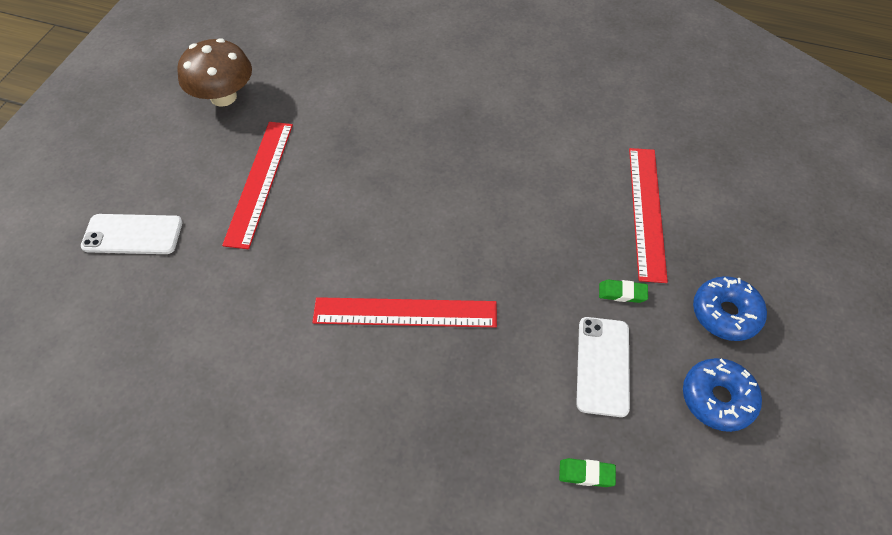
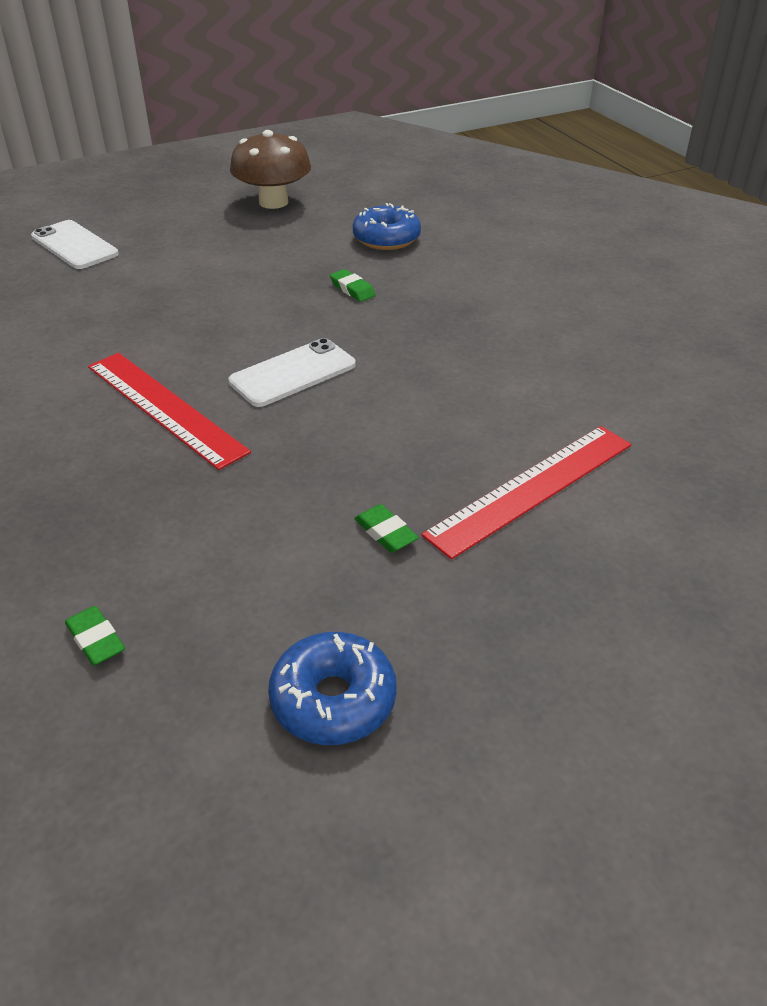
camera: 45 degrees right, 15 degrees down
(259, 182) = (208, 263): red ruler -> none
(384, 140) = (352, 289): none -> green eraser
(603, 366) = (262, 572): white phone -> white phone (293, 373)
(725, 314) = (476, 636): blue donut -> blue donut (386, 239)

